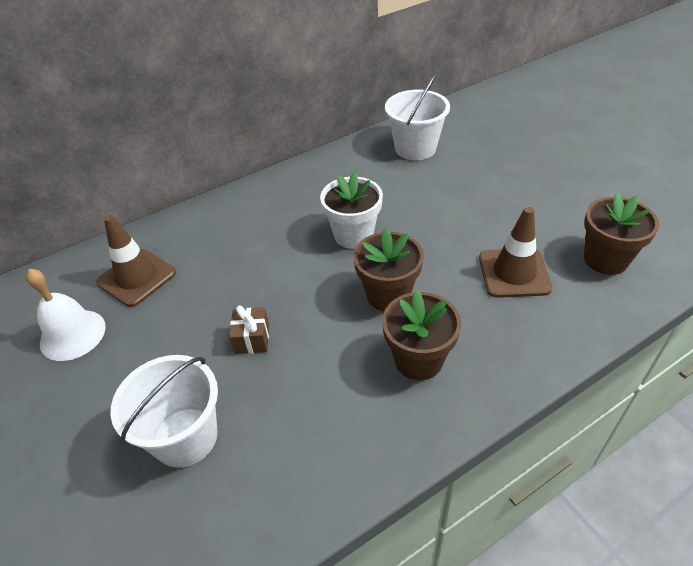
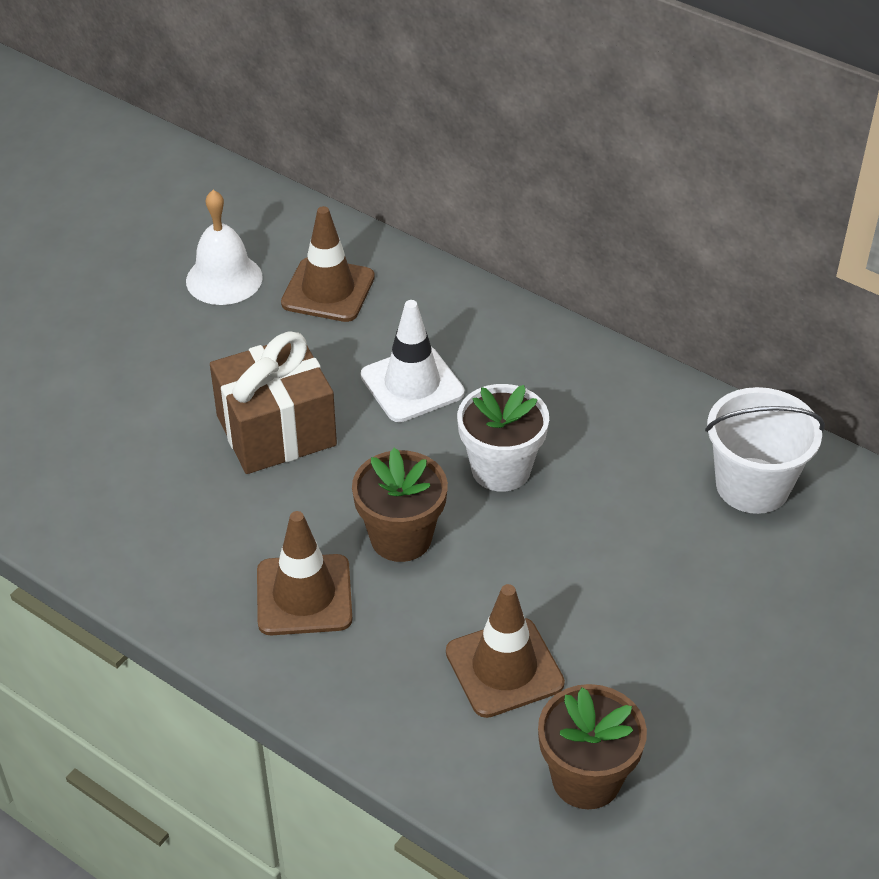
camera: 65 degrees right, 0 degrees up
(185, 437) = (130, 426): white bucket -> none
(252, 339) = (276, 431): brown gift -> brown gift, size x2.17
(256, 257) = (412, 384): none -> white traffic cone
(418, 360) = (304, 595): brown flower pot -> brown traffic cone

